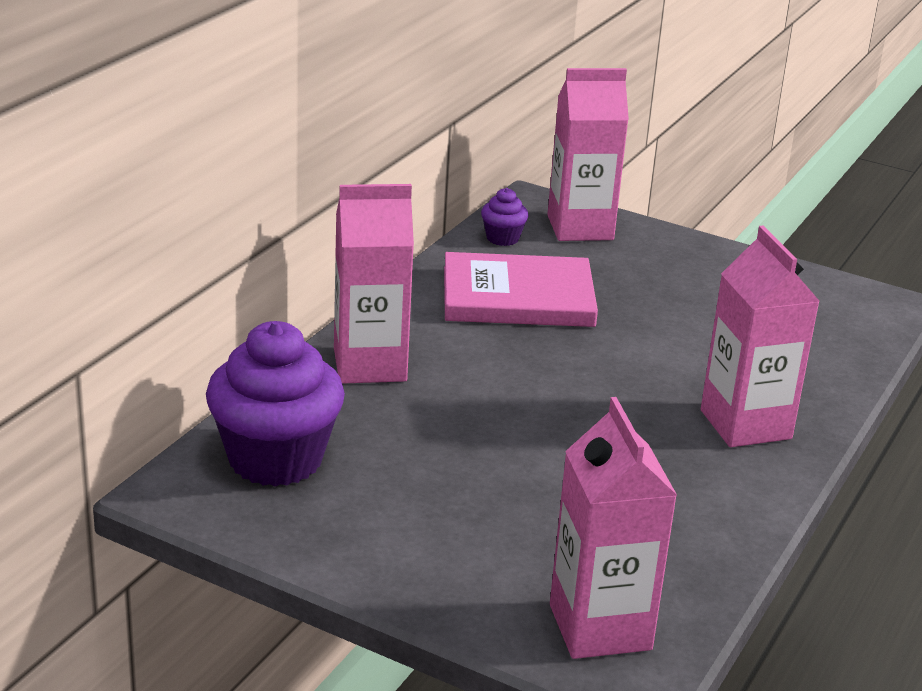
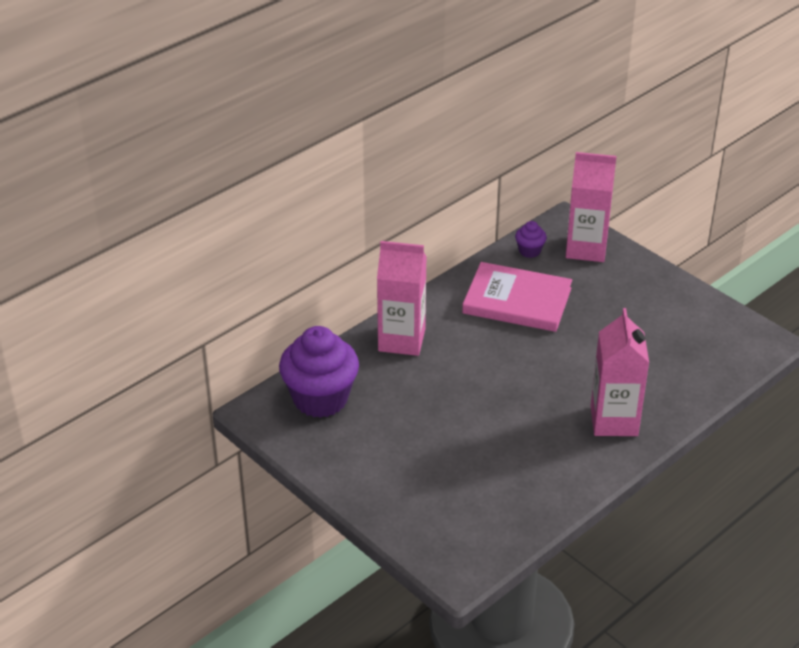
camera: 20 degrees right, 10 degrees up
(600, 627) = (454, 540): pink carton -> none

